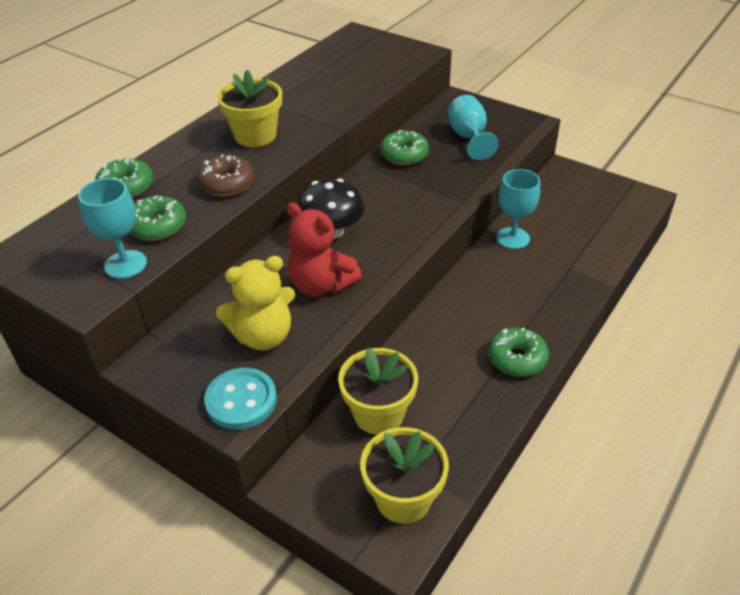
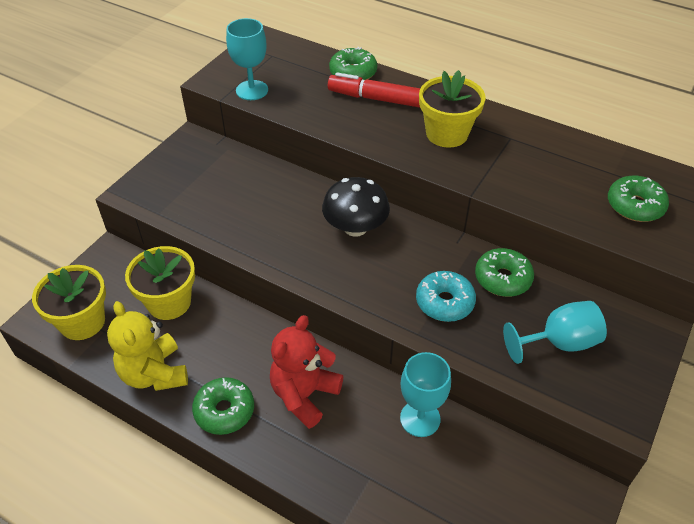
camera: 85 degrees right, 5 degrees up
(157, 226) = (299, 97): green donut -> green donut (635, 206)
(183, 172) = (377, 99): none -> red marker
(227, 184) = (362, 126): brown donut -> none
(241, 400) = (148, 193): turquoise button -> none
(263, 336) = (215, 197): yellow teddy bear -> yellow teddy bear (154, 373)
(321, 285) = (277, 226): red teddy bear -> red teddy bear (304, 395)
(429, 185) = (444, 302): none -> turquoise donut

